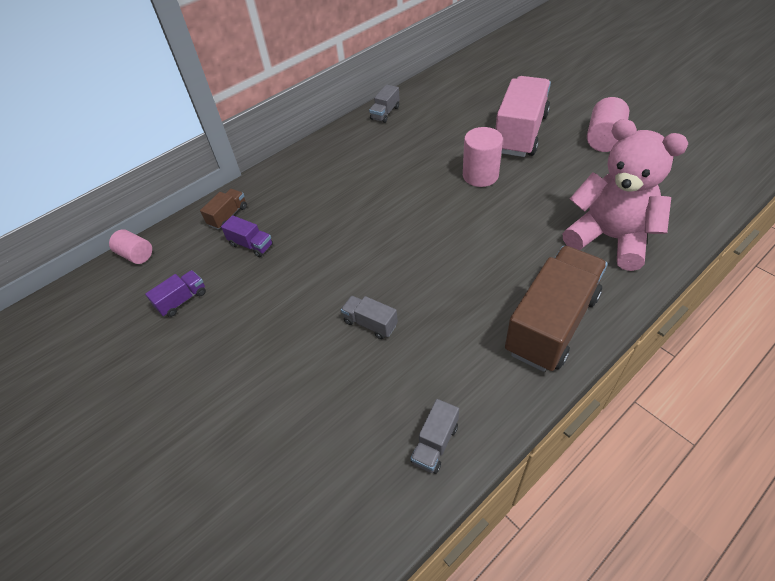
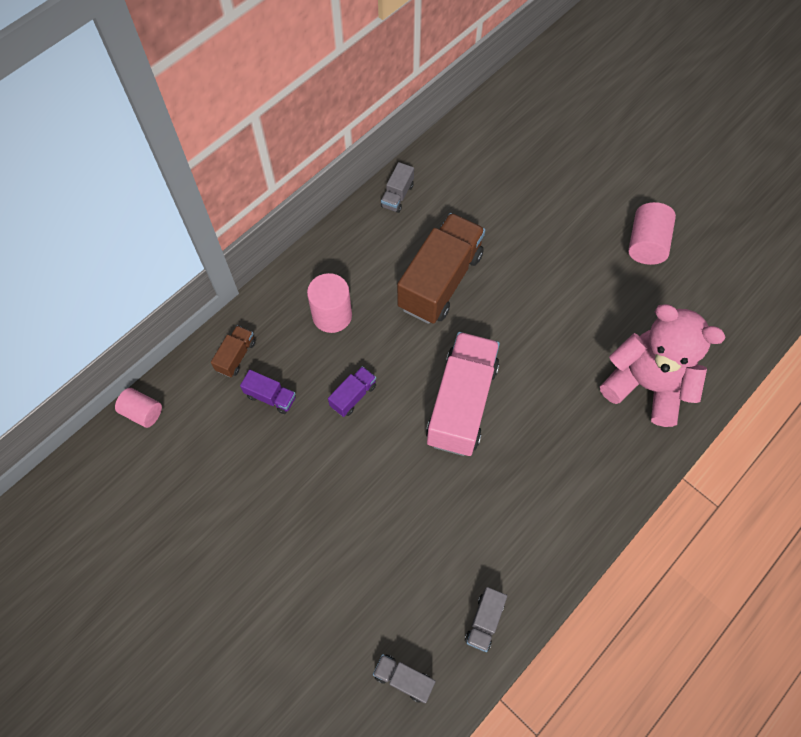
camera: 10 degrees left, 15 degrees up
(182, 300) = (210, 471): purple truck -> purple truck (353, 396)
(370, 323) = (412, 495): grey truck -> grey truck (403, 679)
(480, 175) = (513, 297): pink cylinder -> pink cylinder (332, 315)
(520, 133) = (555, 233): pink truck -> pink truck (461, 403)
(551, 323) = (587, 490): brown truck -> brown truck (440, 281)

